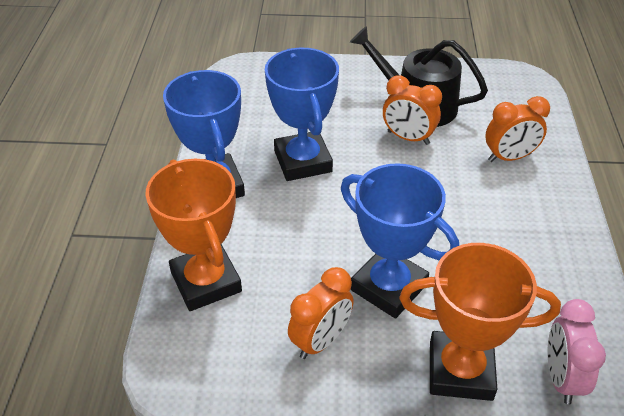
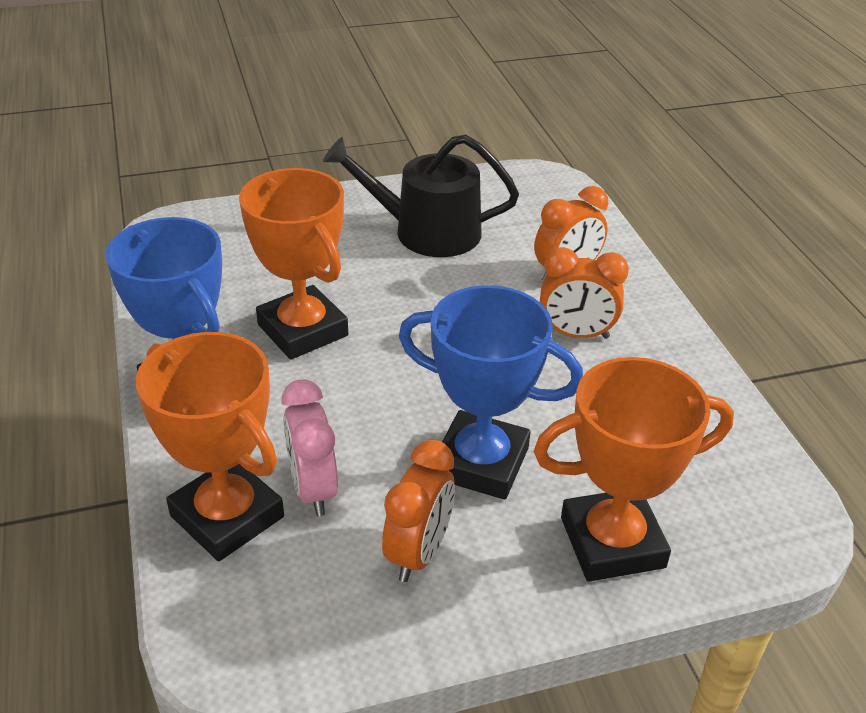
camera: 20 degrees left, 5 degrees down
(303, 161) = (302, 330): blue trophy -> orange trophy
(408, 138) = (431, 274): orange clock -> orange clock (576, 334)
(561, 378) = (734, 519): pink clock -> pink clock (313, 489)

